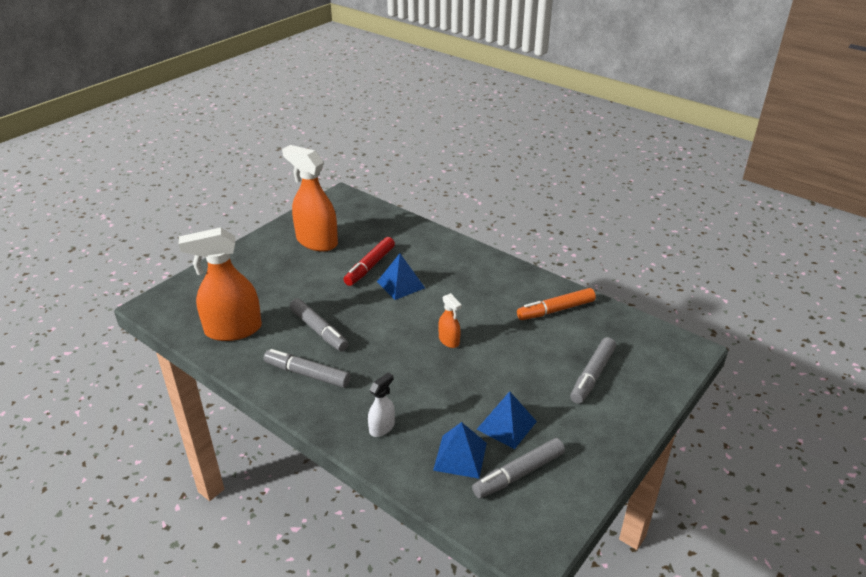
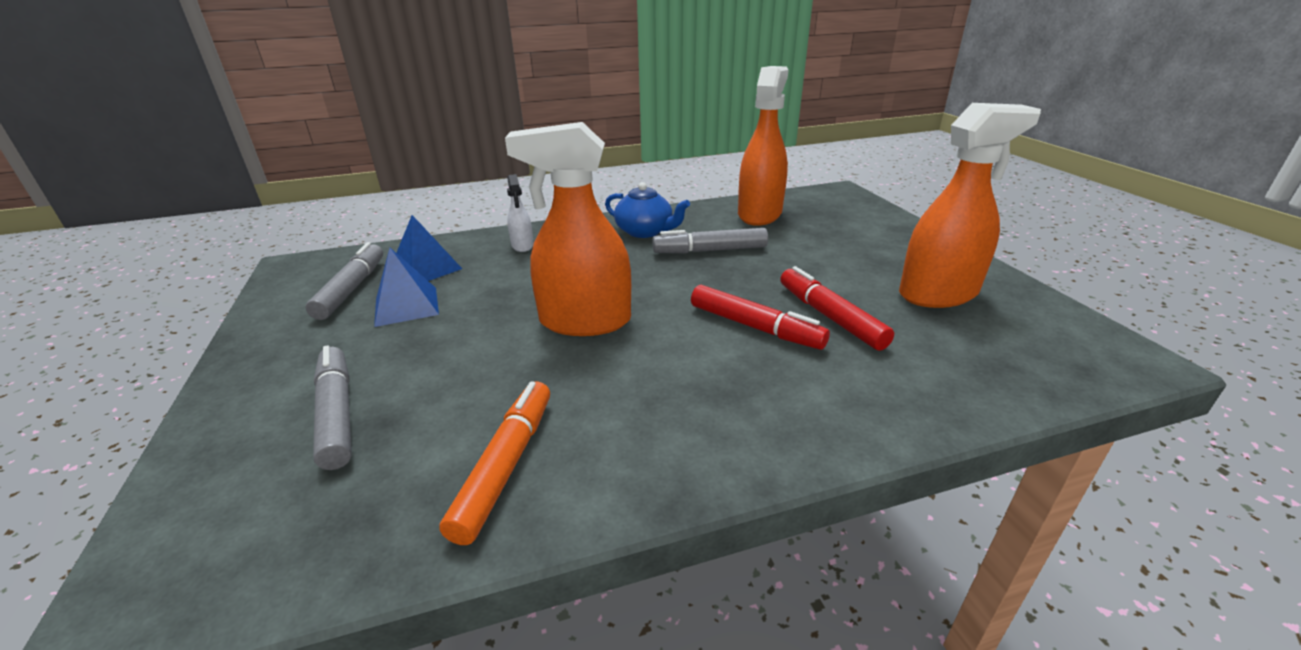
camera: 125 degrees right, 5 degrees down
(307, 374) = (645, 231): grey marker -> blue teapot
(400, 285) = (755, 327): blue pyramid -> red marker
(449, 340) = (584, 321): orange spray bottle -> orange spray bottle, size x2.12

